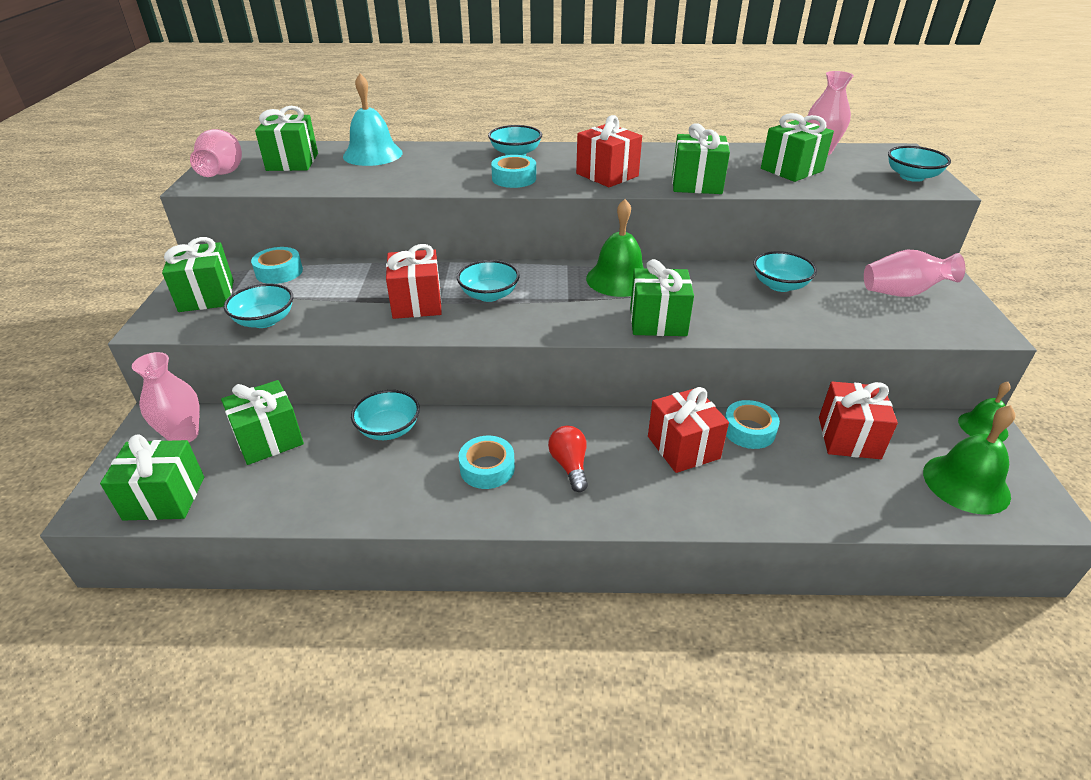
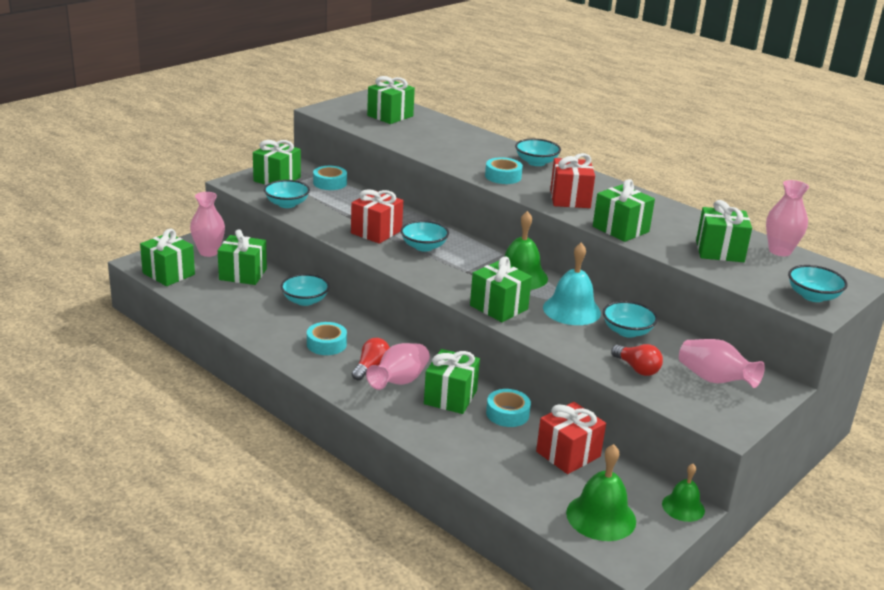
camera: 40 degrees right, 10 degrees down
(223, 173) = (343, 108): pink vase -> pink vase (399, 381)
(372, 154) = (444, 129): turquoise bell -> turquoise bell (571, 310)
(683, 447) = (450, 397): red gift -> green gift
(848, 316) = (637, 369): none -> red light bulb

